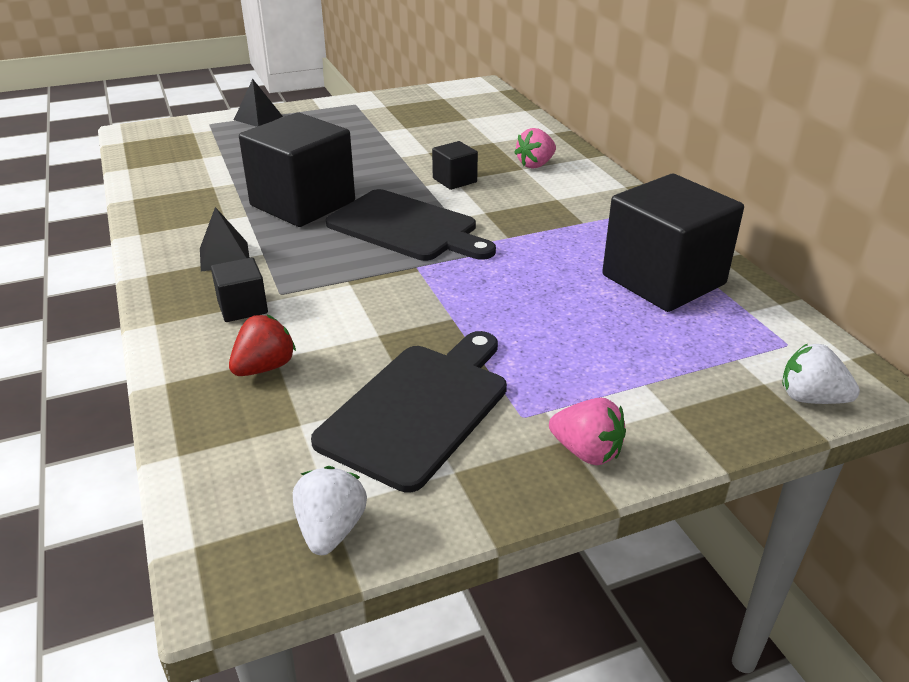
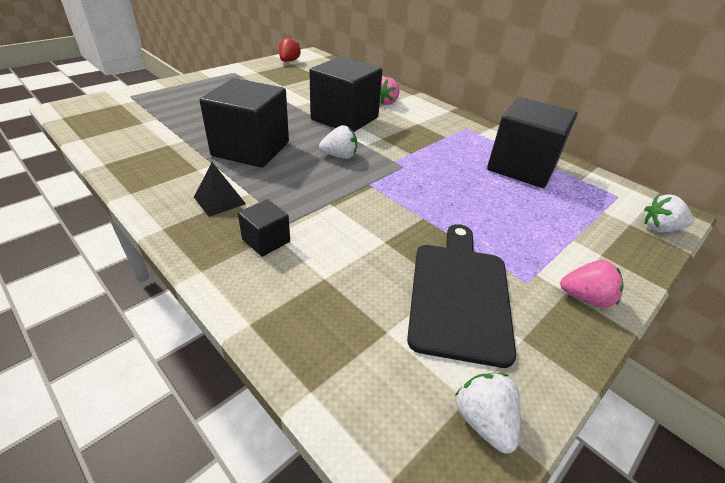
camera: 25 degrees left, 5 degrees up
(258, 118) = (167, 88): black pyramid -> none
(264, 367) = (322, 289): red strawberry -> red strawberry (289, 61)
(407, 227) = (339, 156): black cutting board -> white strawberry
(454, 180) = (344, 118): black cube -> black cube, size x2.18

